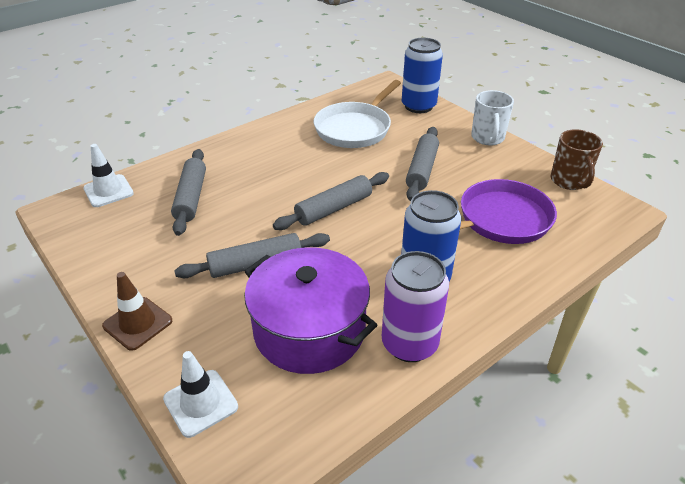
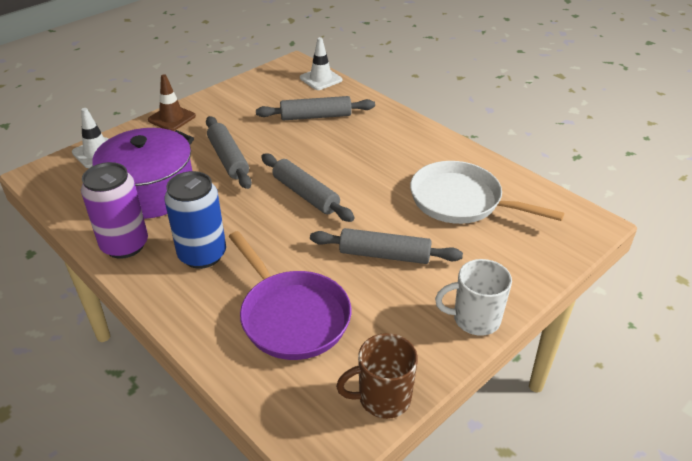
camera: 85 degrees right, 0 degrees up
(418, 106) = (538, 253): blue can -> none

